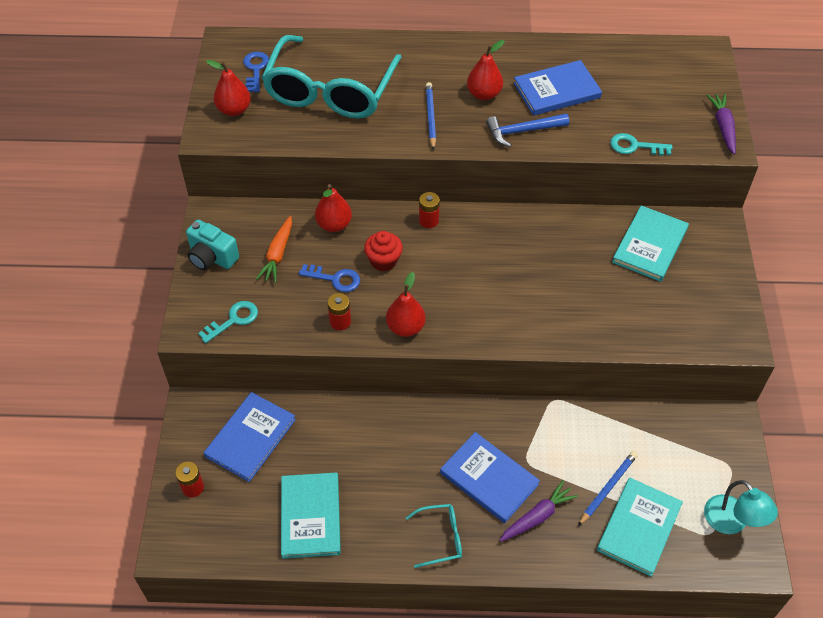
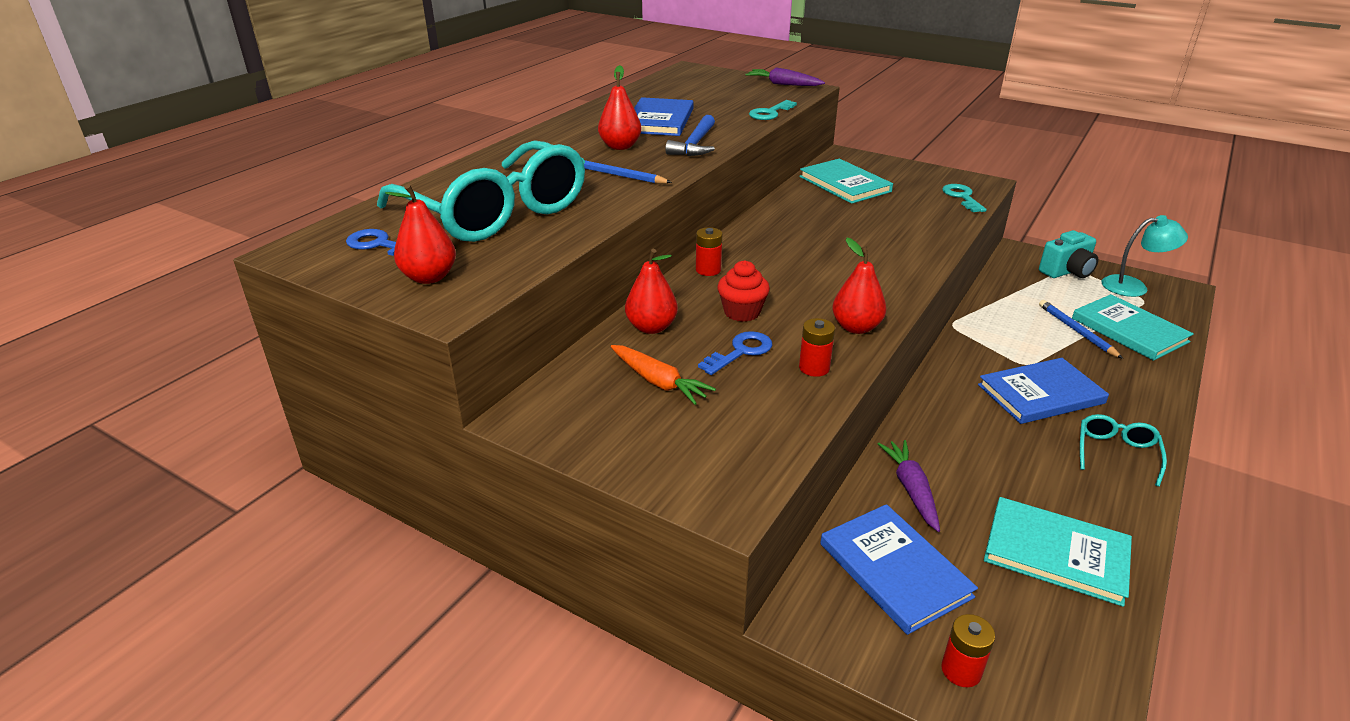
camera: 60 degrees left, 20 degrees down
(212, 257) = (607, 440): turquoise camera -> turquoise camera (1067, 272)
(233, 320) = (744, 454): turquoise key -> turquoise key (962, 197)
(537, 516) = (1101, 380): purple carrot -> purple carrot (911, 490)

